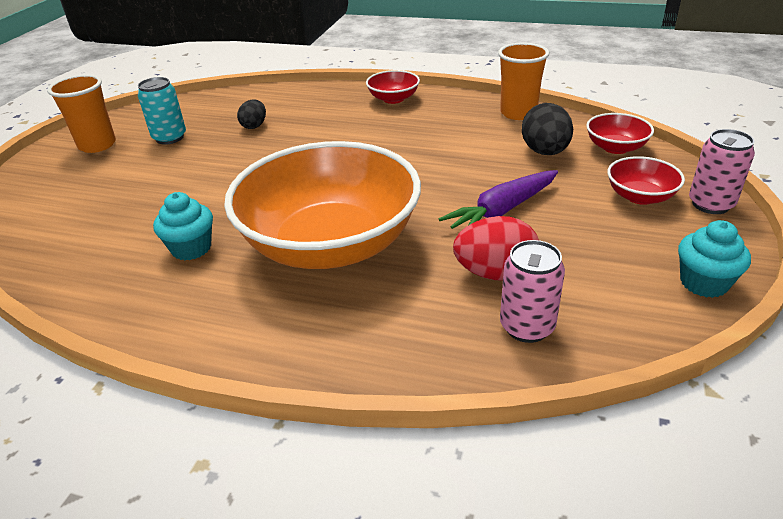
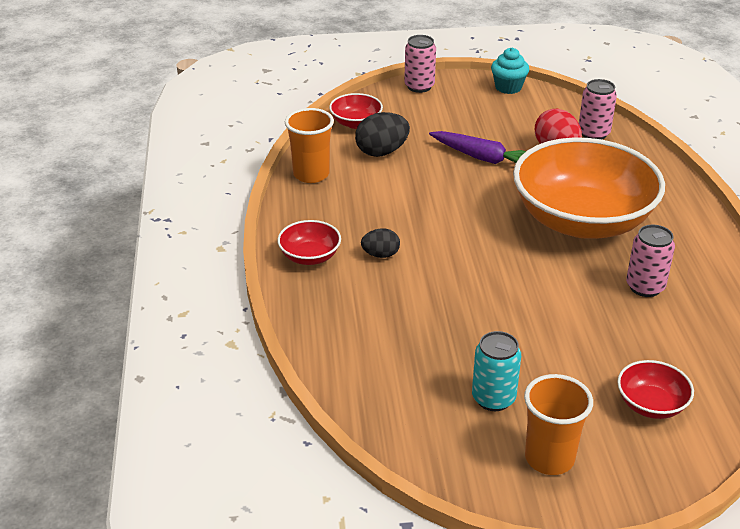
camera: 115 degrees left, 0 degrees up
(191, 248) = (645, 287): turquoise cupcake -> pink can
(254, 126) = (427, 339): black egg -> black egg (380, 255)
(640, 196) = (426, 109): red bowl -> red bowl (651, 404)

